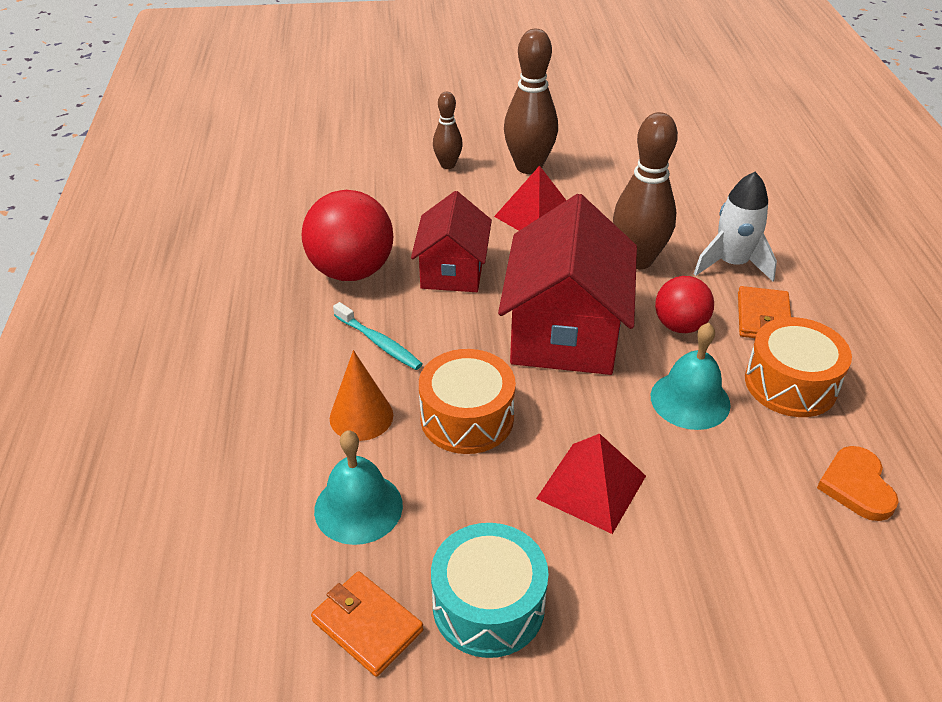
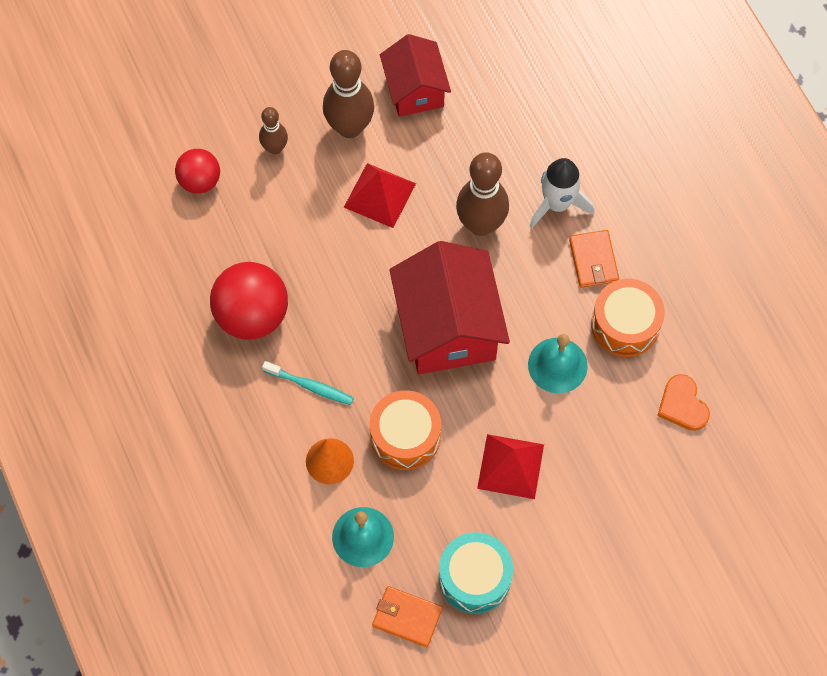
camera: 20 degrees left, 25 degrees up
(453, 270) = (335, 287): red house -> red house (415, 89)
(680, 326) = (532, 290): red ball -> red ball (200, 181)

